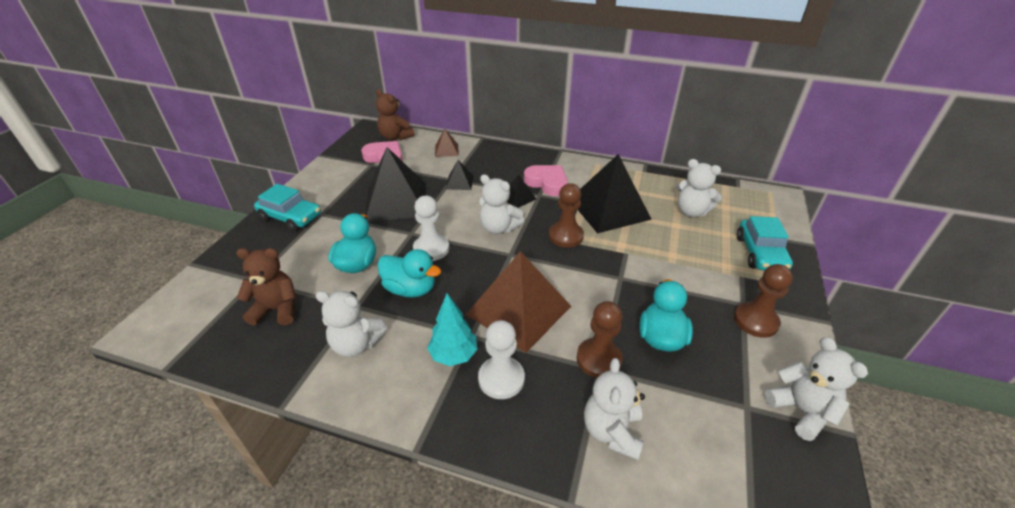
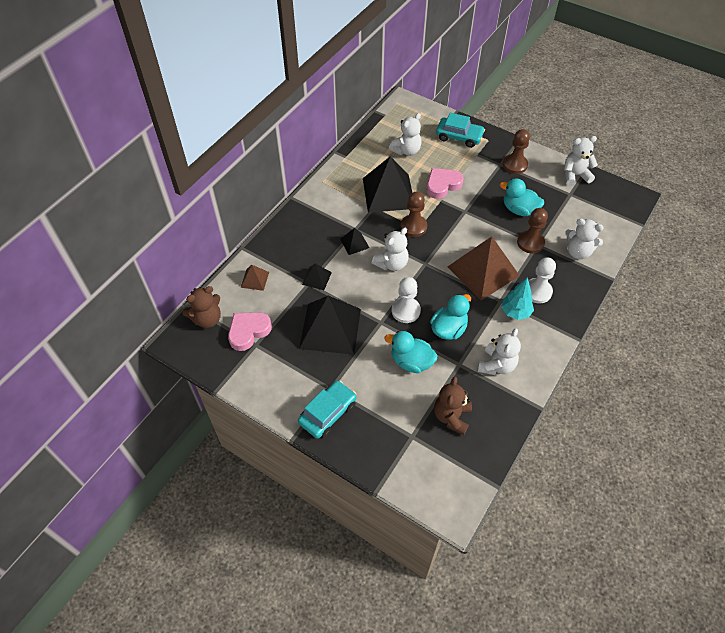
camera: 75 degrees left, 15 degrees up
(547, 183) = (340, 219): pink heart -> pink heart (442, 185)

